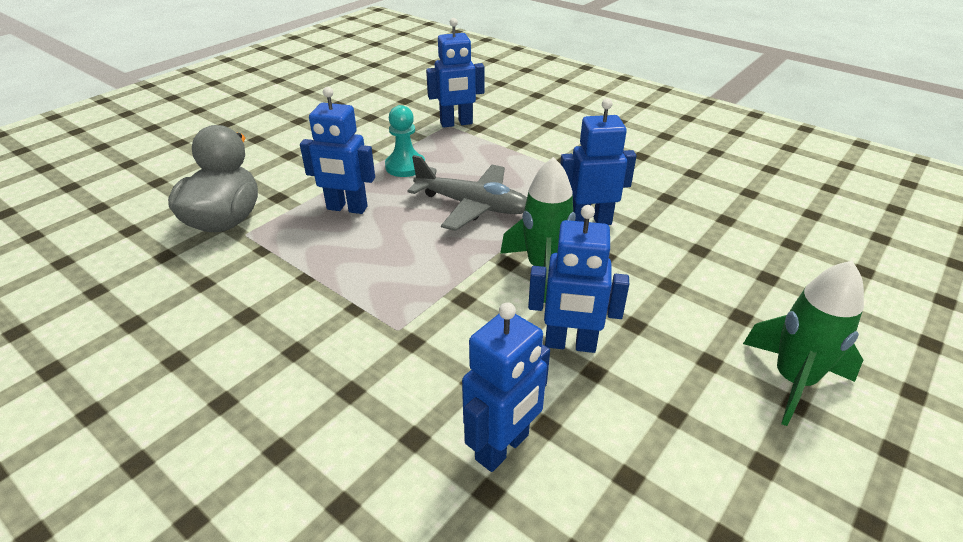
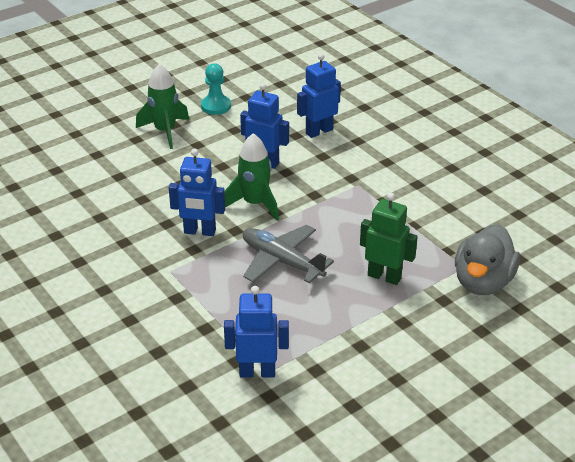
camera: 165 degrees left, 0 degrees up
(347, 208) = (384, 276): blue robot -> green robot
(405, 166) = (327, 316): turquoise pawn -> turquoise pawn (216, 106)

